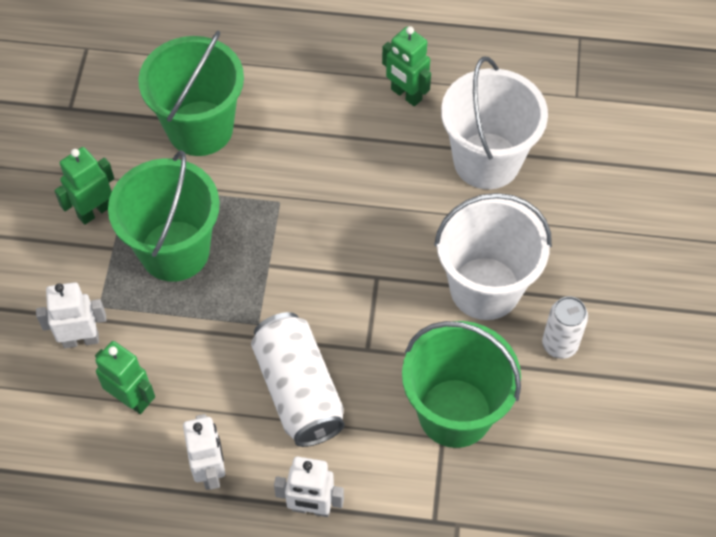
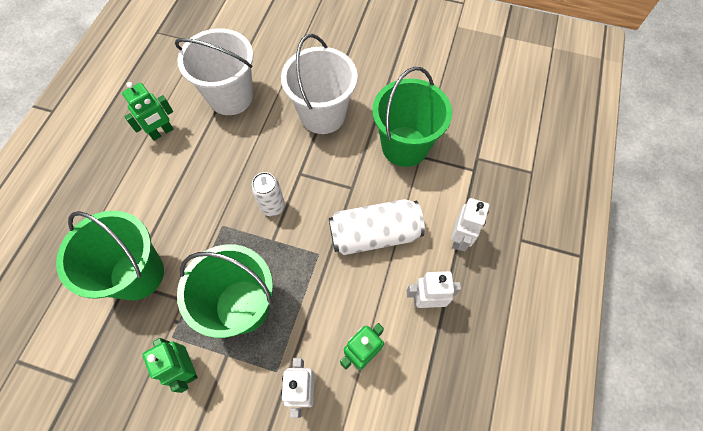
camera: 80 degrees left, 5 degrees up
(559, 344) = (369, 85): white can -> white can (272, 206)

